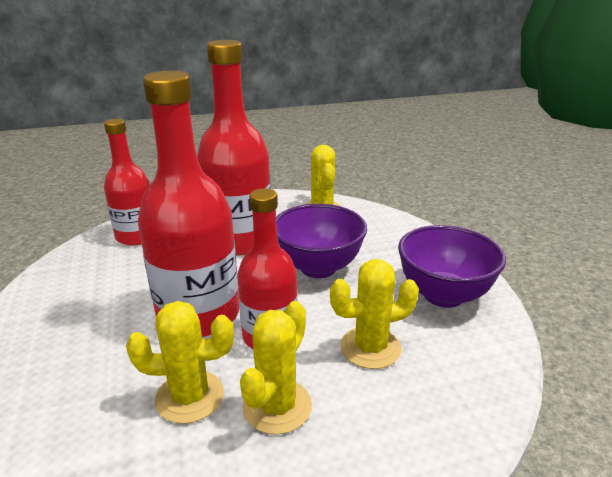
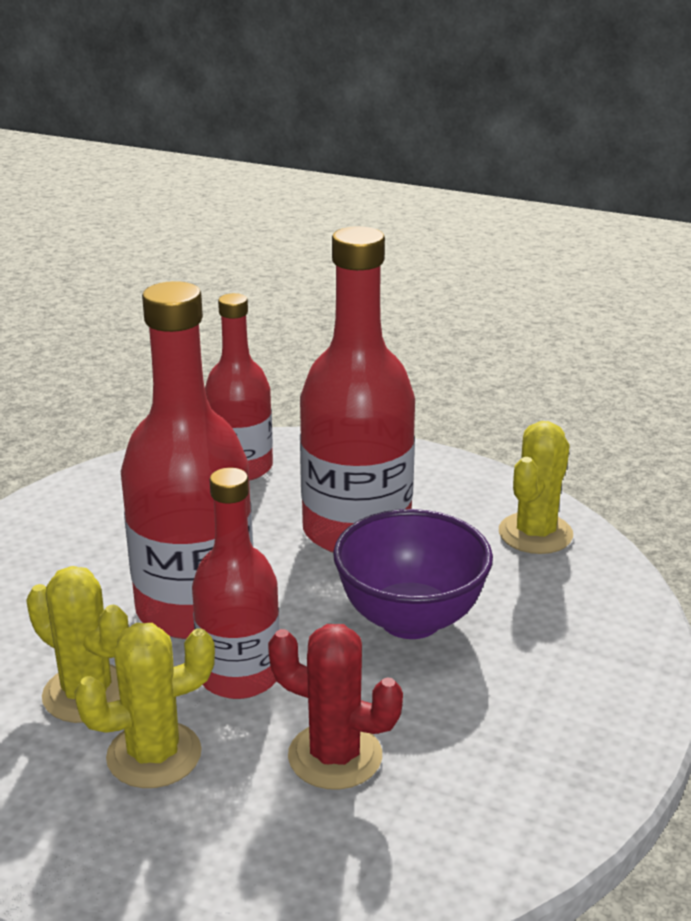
camera: 40 degrees right, 0 degrees up
(370, 348) = (335, 756): yellow cactus -> red cactus
(443, 295) = (533, 749): purple bowl -> none

